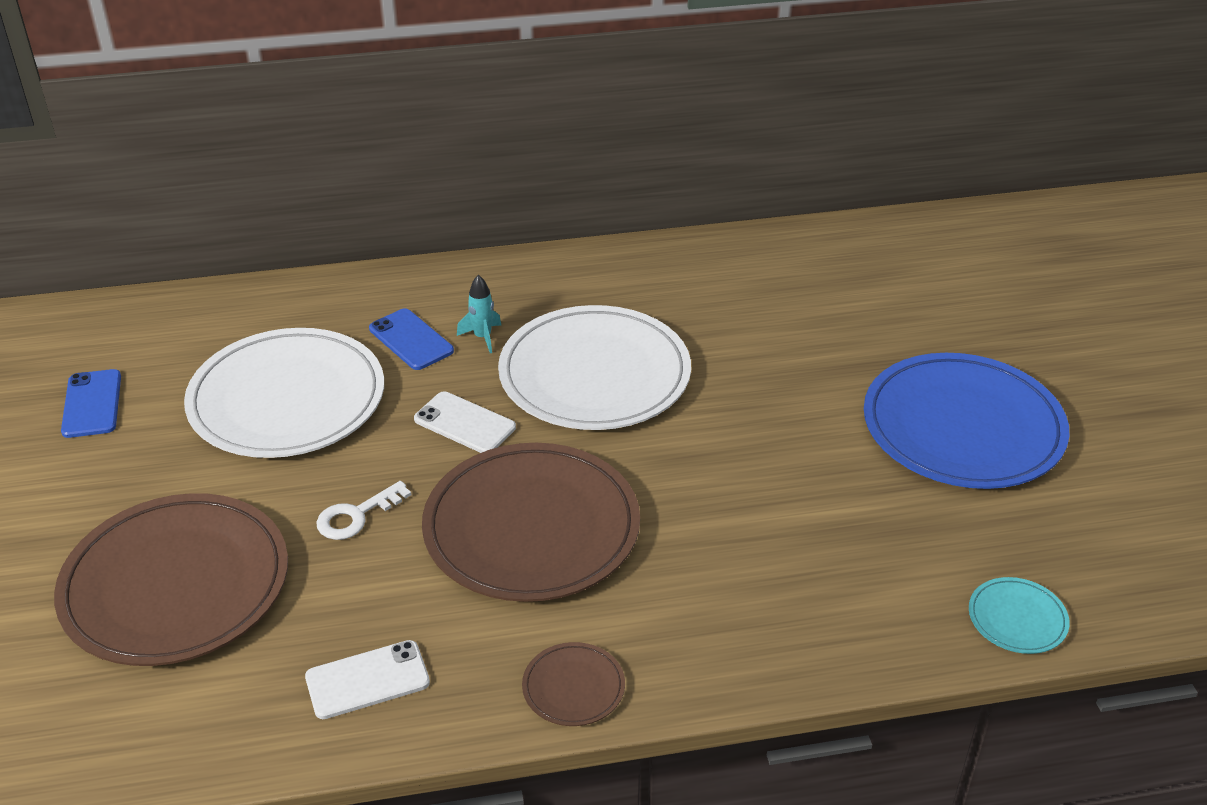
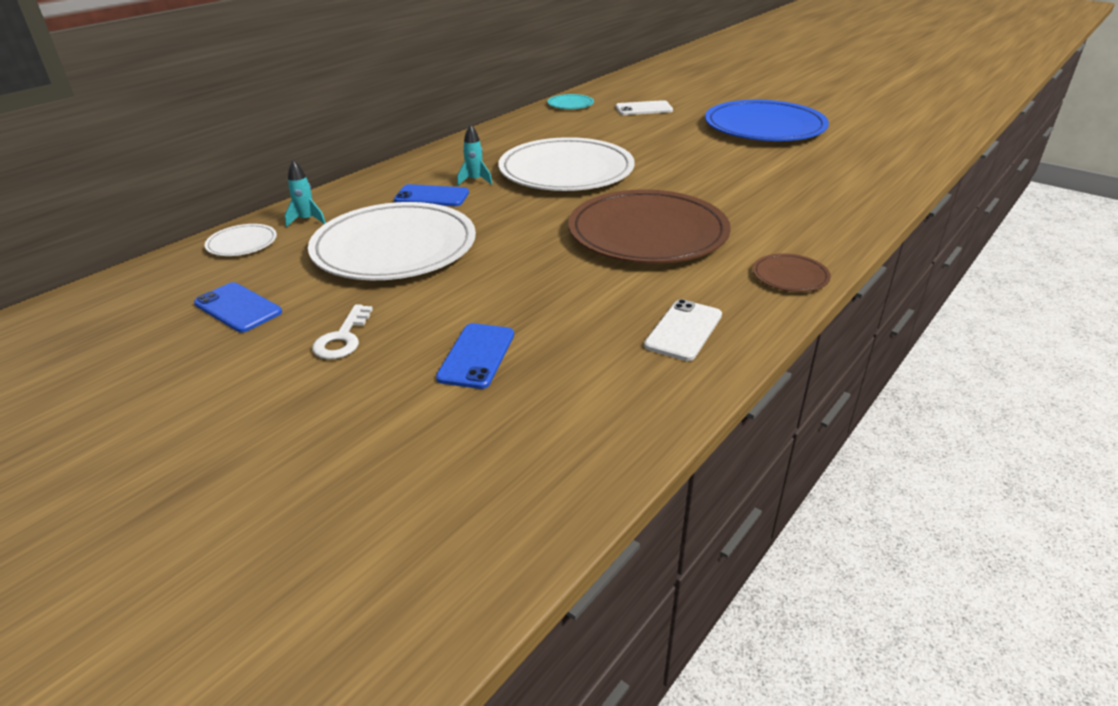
camera: 40 degrees left, 5 degrees down
(176, 585) = (476, 356): brown plate -> blue phone
(184, 316) = (242, 243): none -> white plate
(267, 313) = (307, 220): none -> turquoise rocket
(356, 516) = (538, 272): white key -> white key (342, 338)
(465, 423) = (530, 213): white phone -> white phone (644, 109)
(1017, 618) = (903, 169): turquoise plate -> turquoise plate (570, 104)

